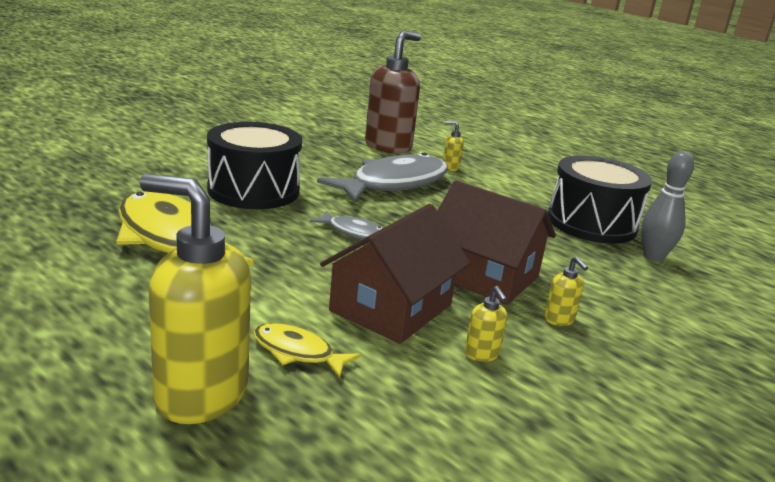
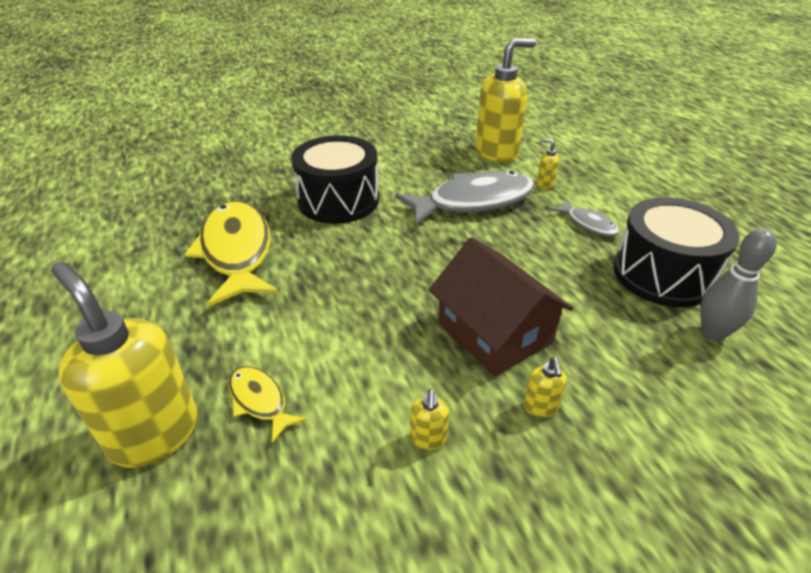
camera: 25 degrees right, 15 degrees up
(354, 232) = (398, 260): grey fish -> grey fish (588, 224)
(388, 146) = (497, 153): brown soap dispenser -> yellow soap dispenser
(391, 307) = (376, 360): brown house -> none

